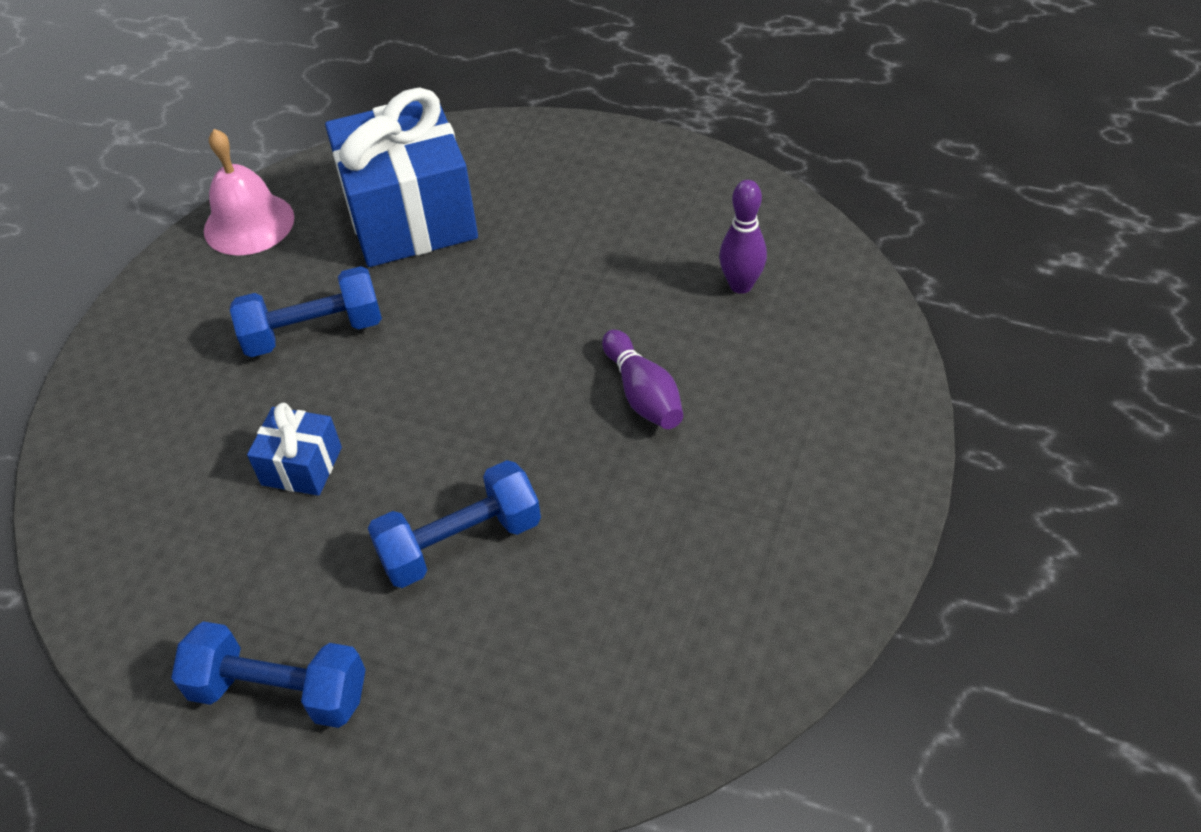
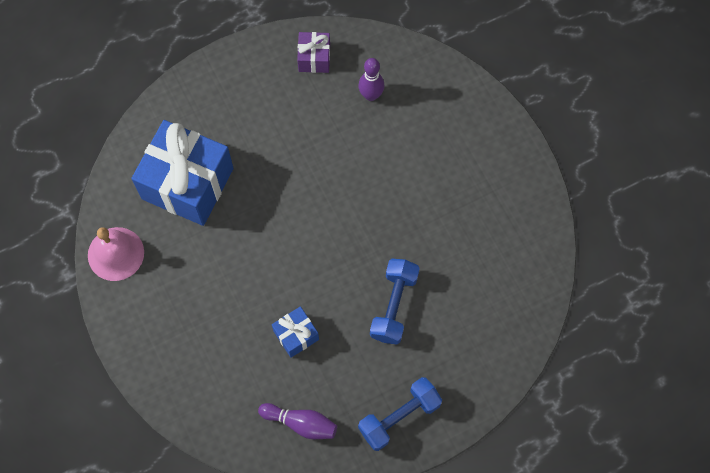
camera: 50 degrees left, 20 degrees up
(314, 332) = (221, 277): blue dumbbell -> none
(643, 394) = (389, 182): purple bowling pin -> purple bowling pin (301, 423)
(717, 201) = (314, 58): none -> purple gift

